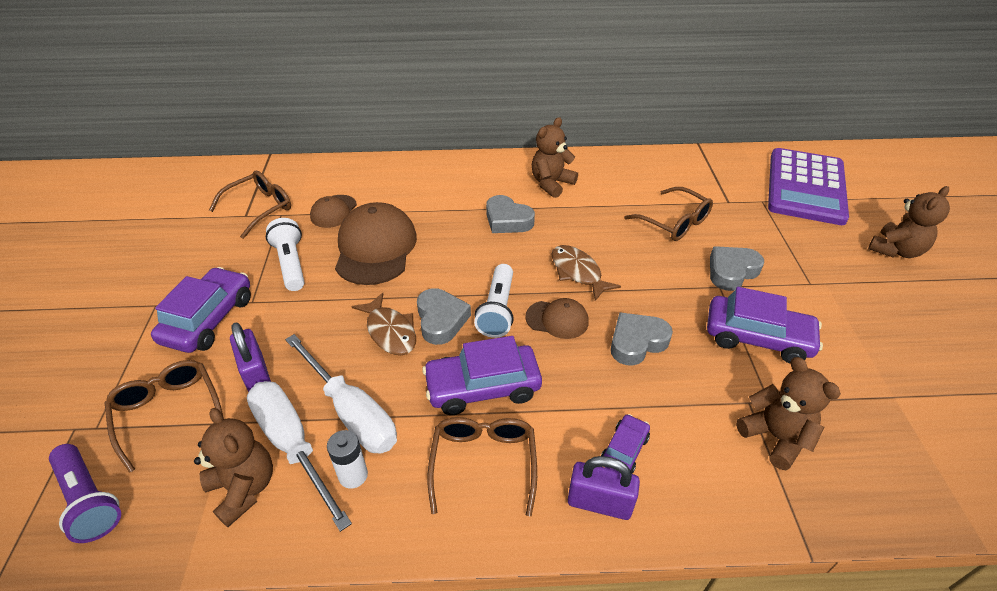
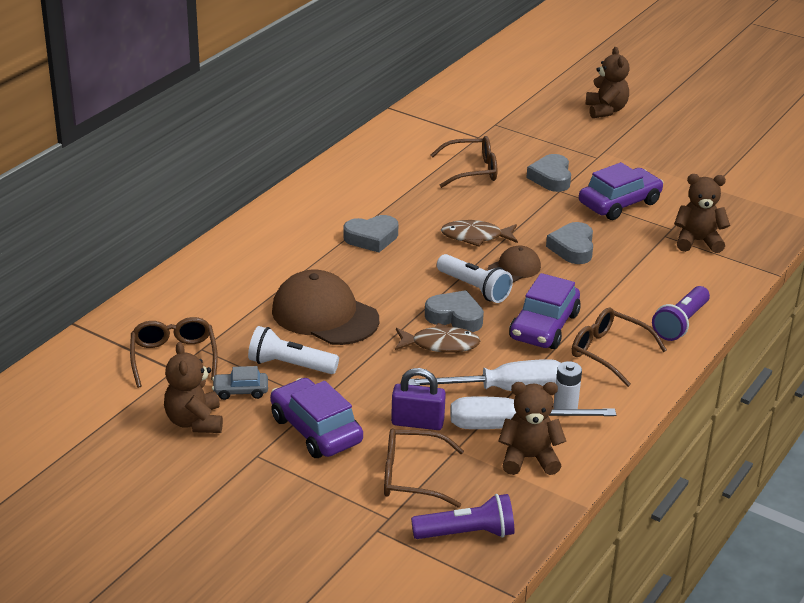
camera: 55 degrees left, 10 degrees down
(238, 257) = (240, 391): none -> grey car
(333, 211) = (238, 318): brown cap -> none
(551, 184) = (350, 196): brown teddy bear -> brown teddy bear (194, 422)
(599, 503) = (680, 323): purple padlock -> purple flashlight
(624, 450) = (653, 297): purple car -> none
(806, 187) = (503, 99): purple calculator -> none

